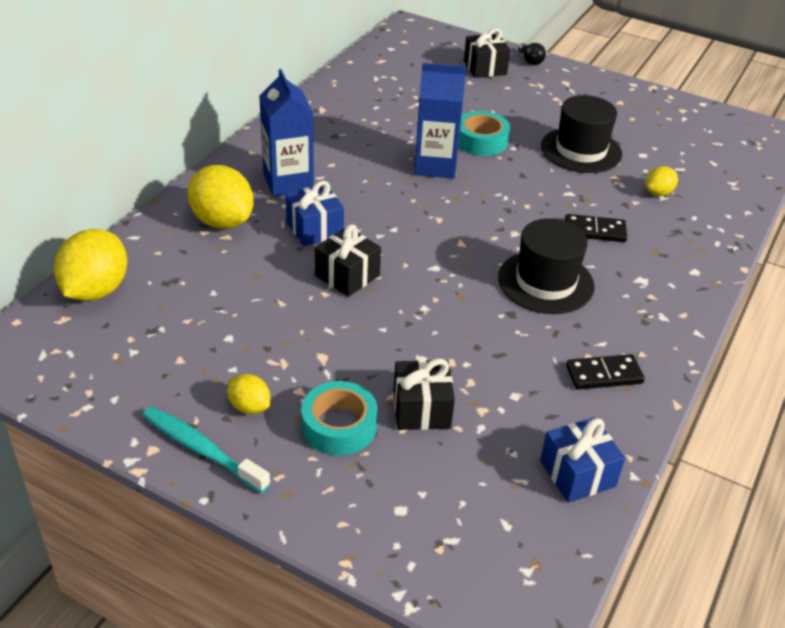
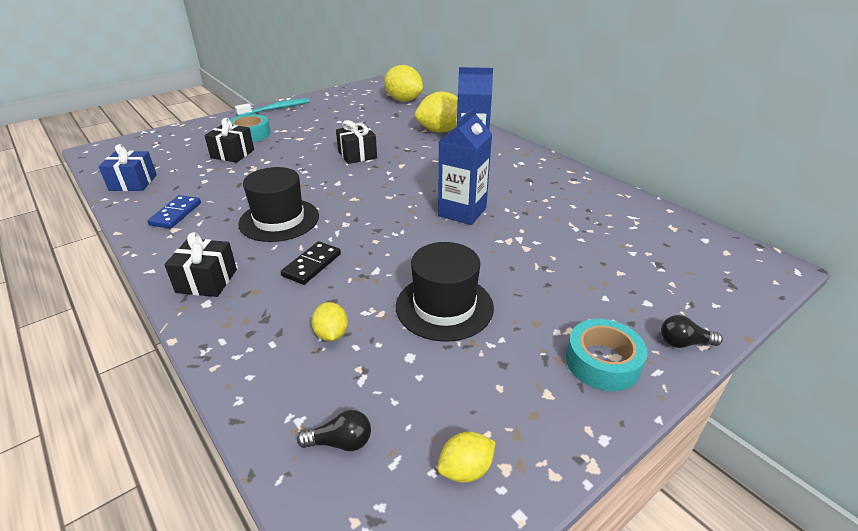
camera: 115 degrees right, 5 degrees down
(249, 406) = (288, 119): yellow lemon -> yellow lemon (465, 469)
(314, 229) = (412, 153): blue gift -> none
(481, 141) = (492, 246): turquoise tape -> turquoise tape (602, 362)
(485, 68) = (658, 294): black gift -> black gift (207, 281)
(604, 374) = (176, 214): black domino -> blue domino
(728, 163) = (340, 442): none -> black light bulb

